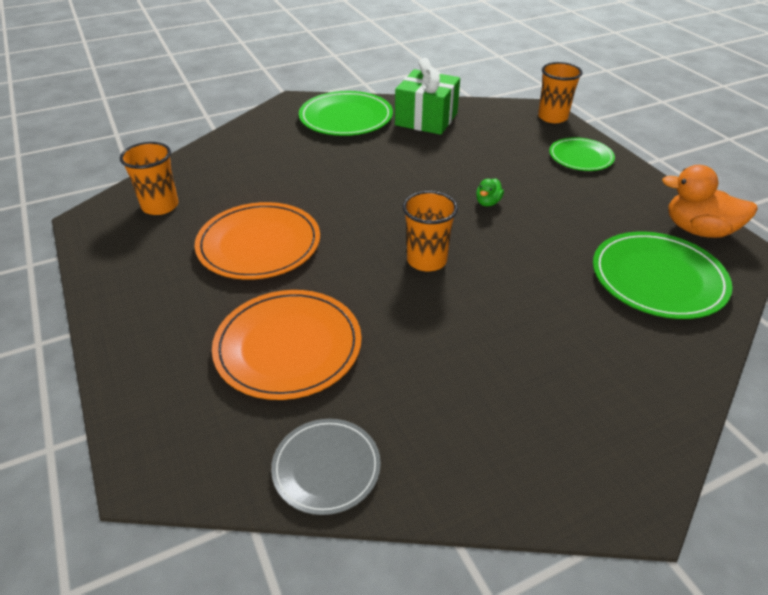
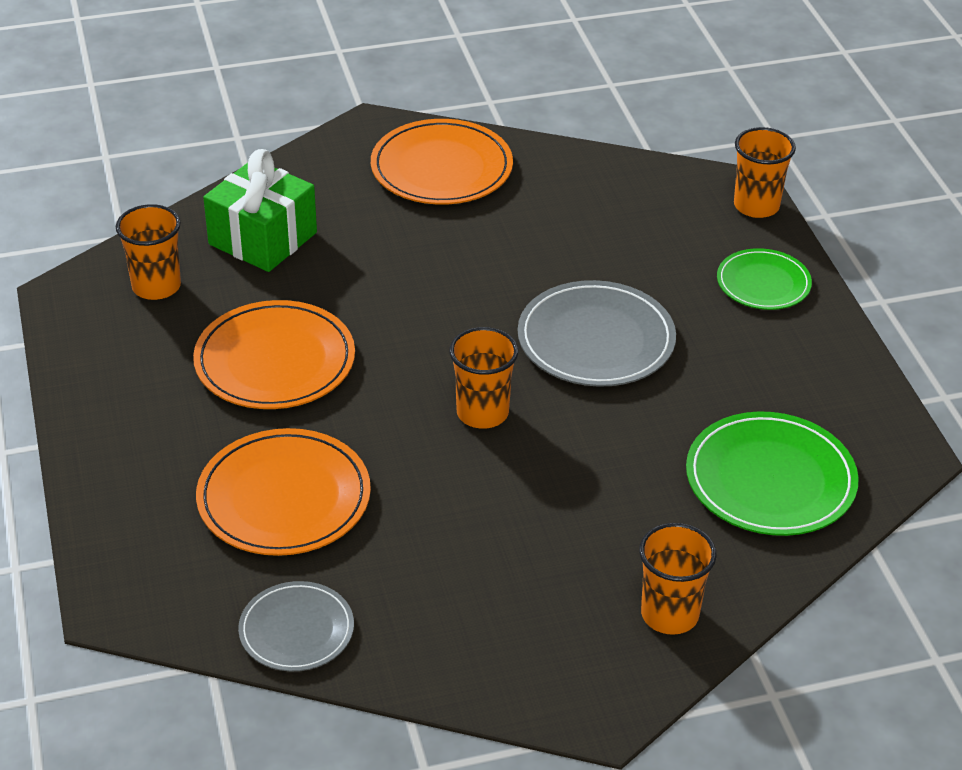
camera: 10 degrees right, 0 degrees up
(346, 118) = (441, 168): green plate -> orange plate
(426, 119) = (561, 186): green gift -> green gift (263, 238)
(488, 202) = (596, 339): green duck -> grey plate
(642, 397) = (669, 614): none -> orange cup
(698, 230) = (866, 421): orange duck -> none

